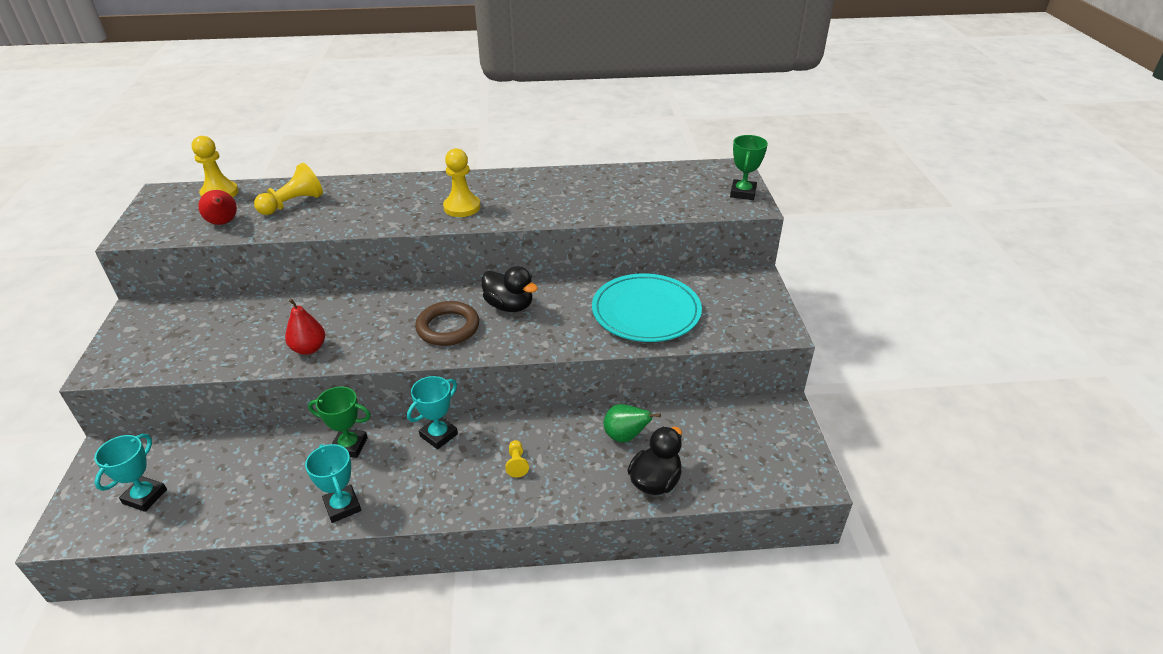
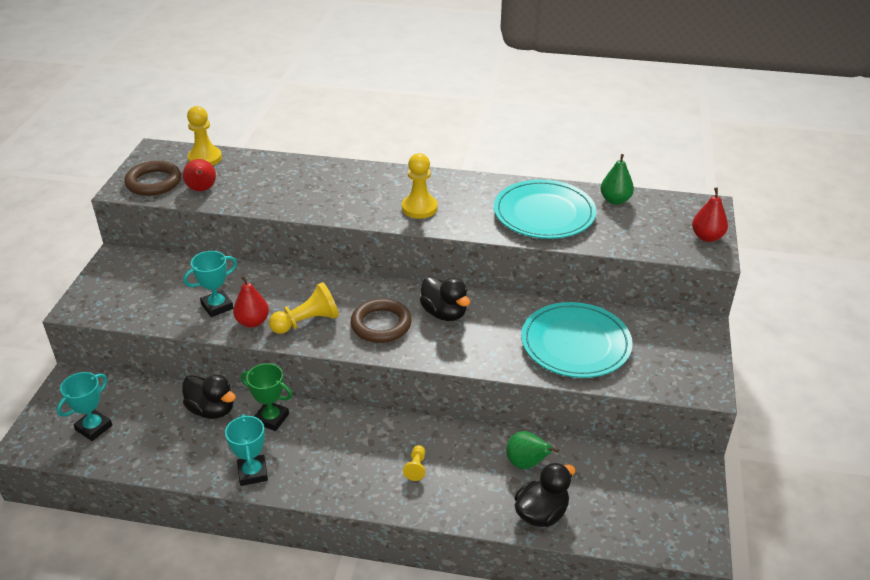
camera: 15 degrees right, 0 degrees up
(166, 223) = (154, 182): none -> brown ring
(280, 450) = (212, 410): none -> black duck
(293, 204) = (266, 179): yellow pawn -> yellow pawn (307, 322)
(438, 435) = (352, 425): turquoise trophy -> turquoise trophy (217, 306)
(586, 195) = (544, 213): none -> turquoise plate
(648, 174) = (615, 200): none -> green pear
(743, 193) = (707, 237): green trophy -> red pear

